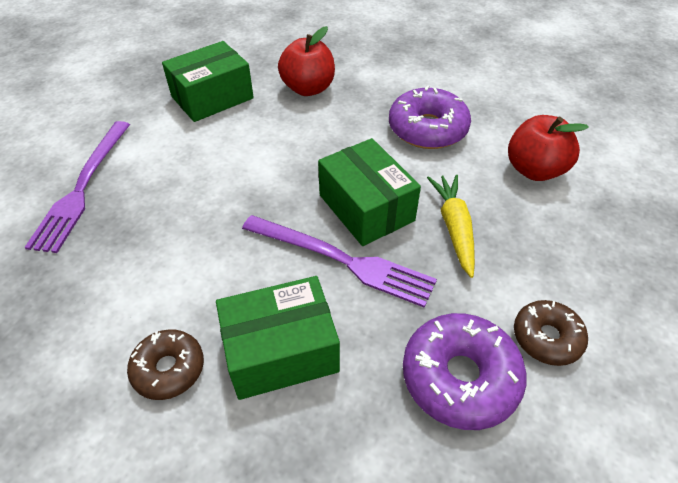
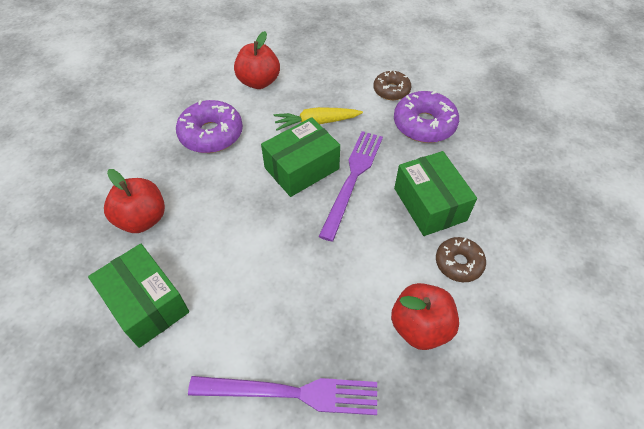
camera: 95 degrees left, 5 degrees up
(98, 304) = (420, 326): none -> red apple

